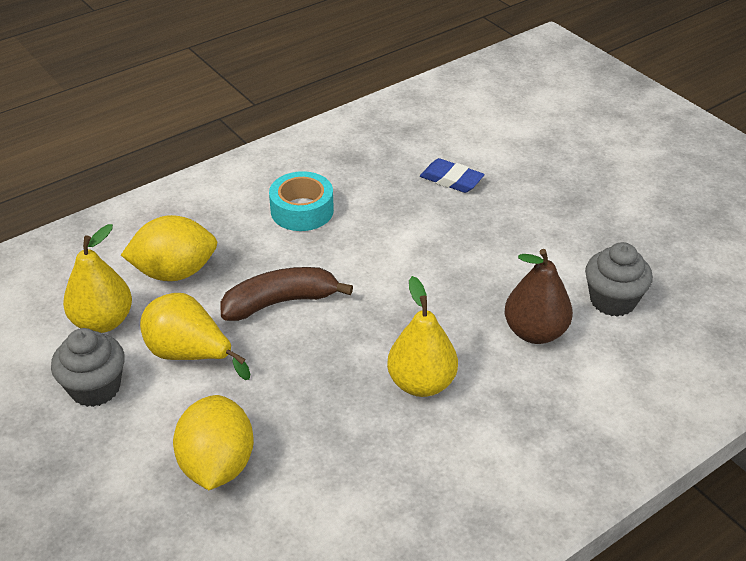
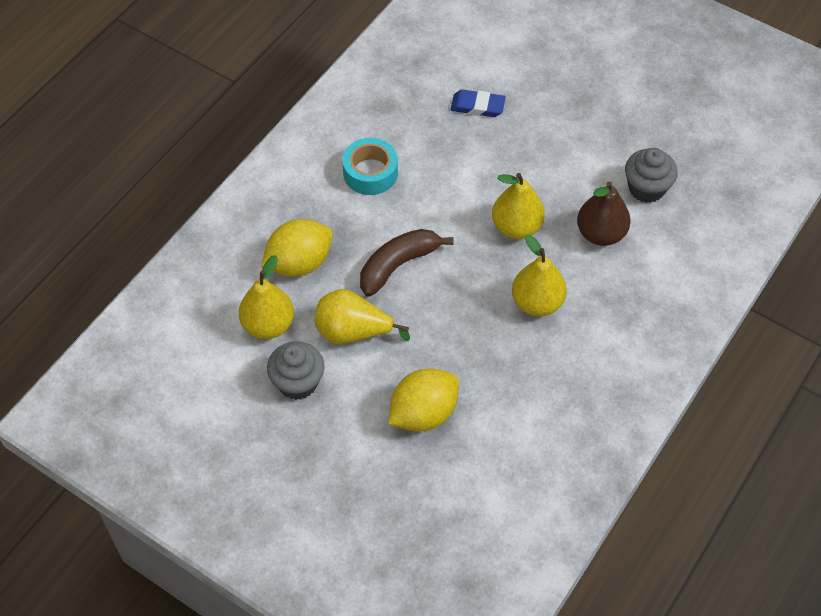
camera: 20 degrees left, 15 degrees up
(217, 465) = (423, 413): yellow lemon -> yellow lemon turned 75 degrees clockwise
(436, 300) = (516, 227): none -> yellow pear

